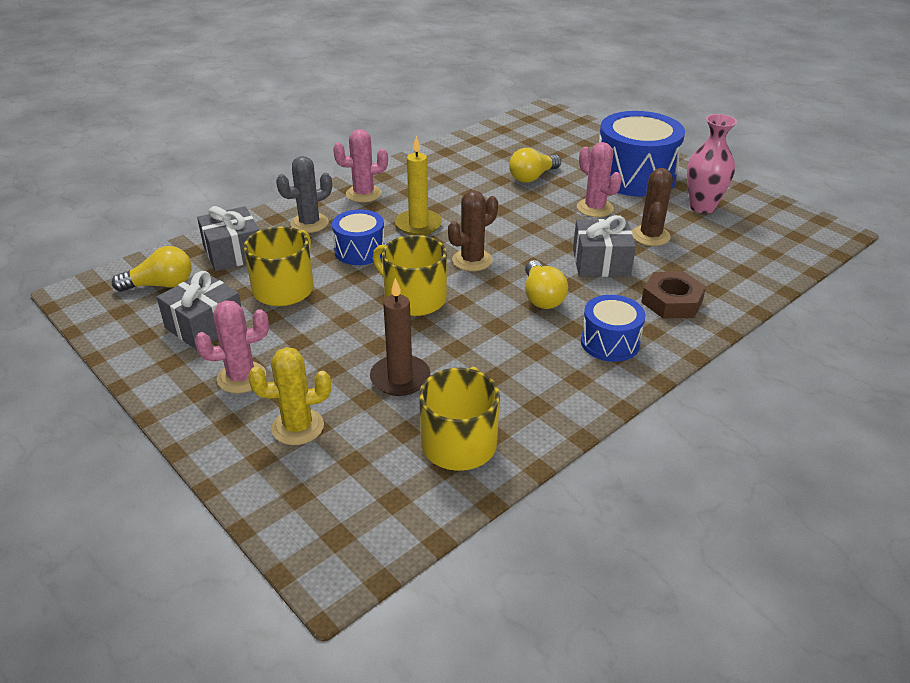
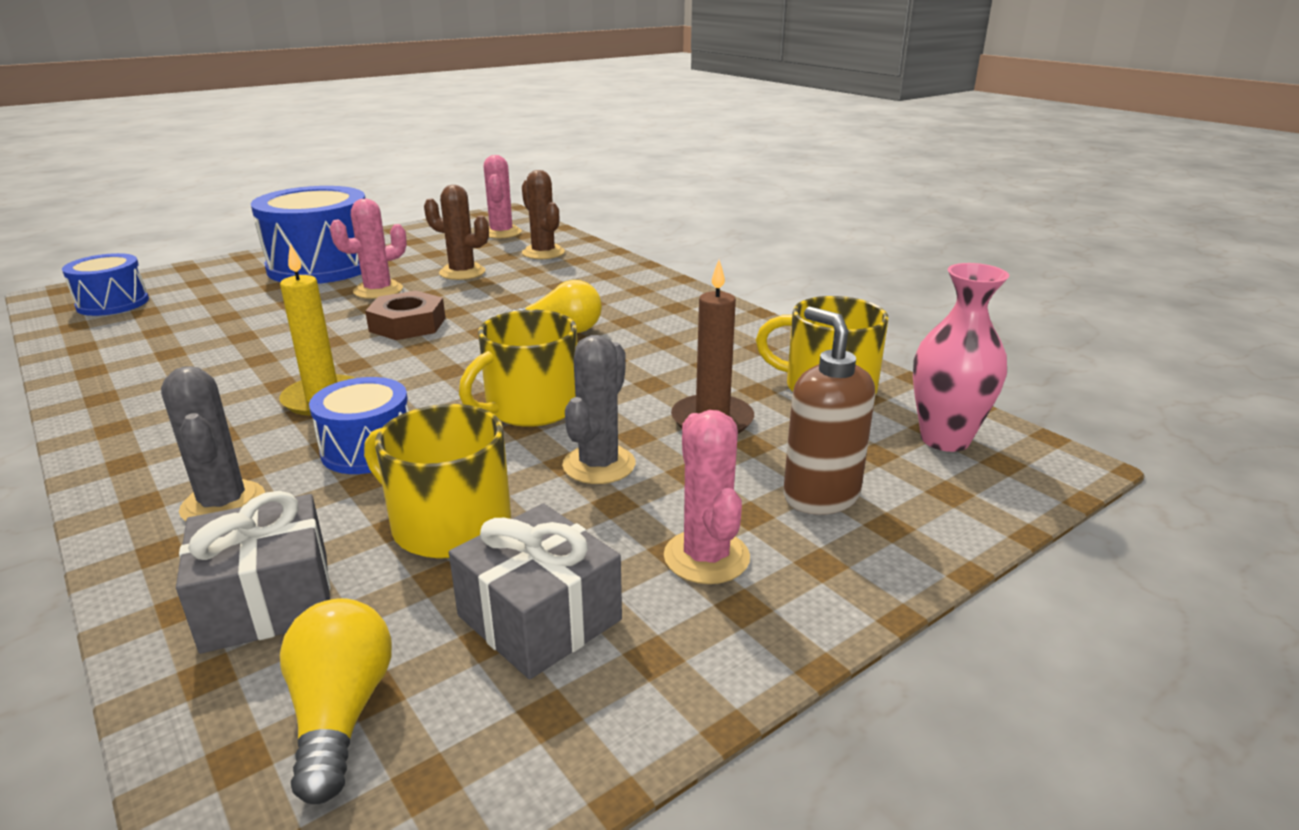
camera: 85 degrees left, 10 degrees down
(298, 427) = (820, 496): yellow cactus -> brown soap dispenser
(340, 332) = (599, 465): none -> grey cactus
(363, 194) = (163, 446): pink cactus -> pink cactus (501, 233)
(472, 260) = (454, 365): brown cactus -> brown cactus (543, 253)
(532, 177) = (259, 316): yellow light bulb -> none
(601, 263) = (503, 298): grey gift -> none
(610, 342) = (656, 307): blue drum -> blue drum (113, 303)
(671, 301) = (592, 277): brown nut -> brown nut (407, 324)
(702, 207) = (420, 247): pink vase -> pink vase (945, 439)

